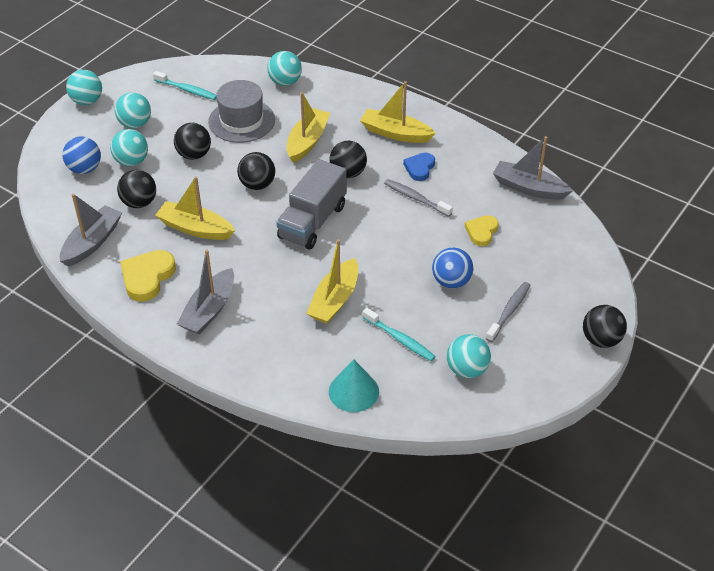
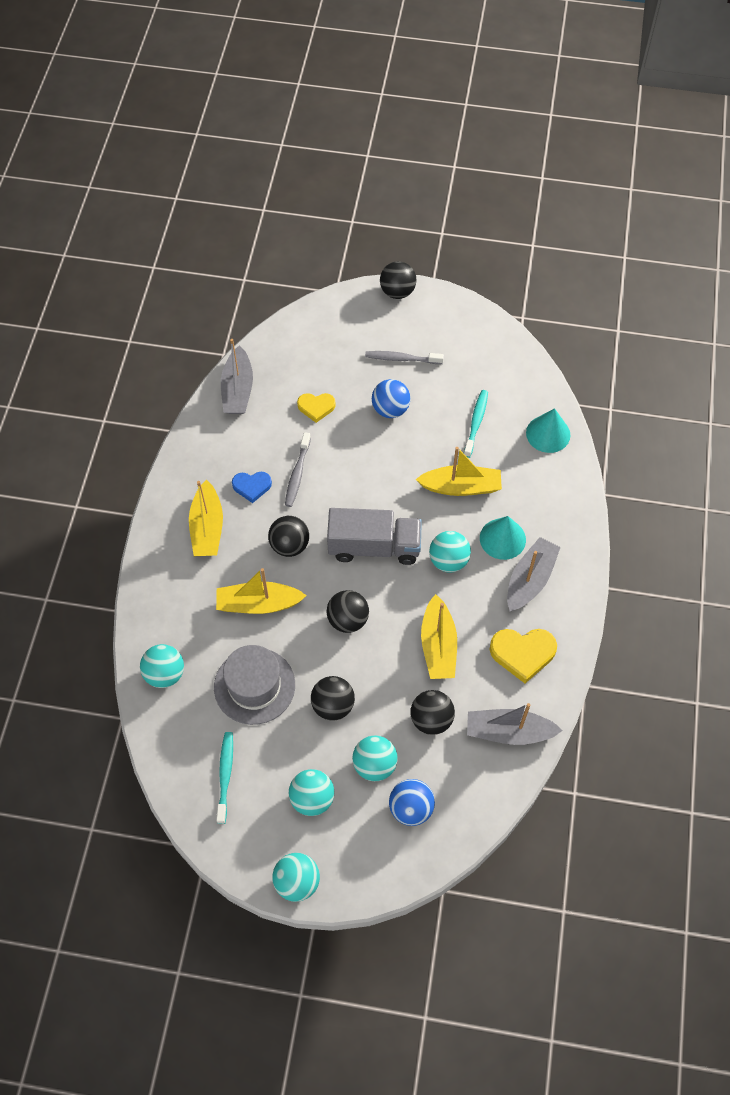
camera: 115 degrees left, 15 degrees up
(209, 310) = (530, 579): grey boat -> grey boat turned 60 degrees counterclockwise
(262, 308) = (502, 538): none -> turquoise cone
(467, 369) = (480, 367): turquoise ball -> turquoise ball (448, 561)

